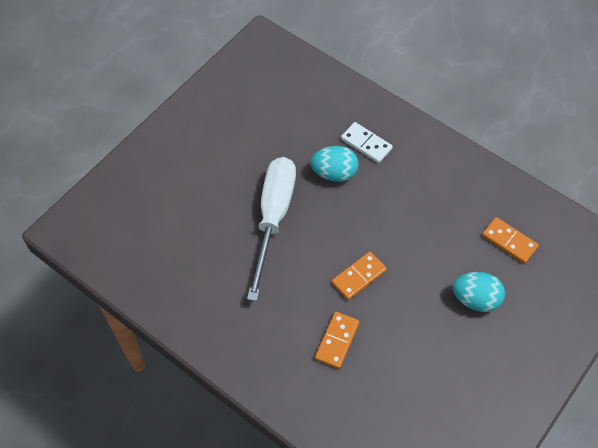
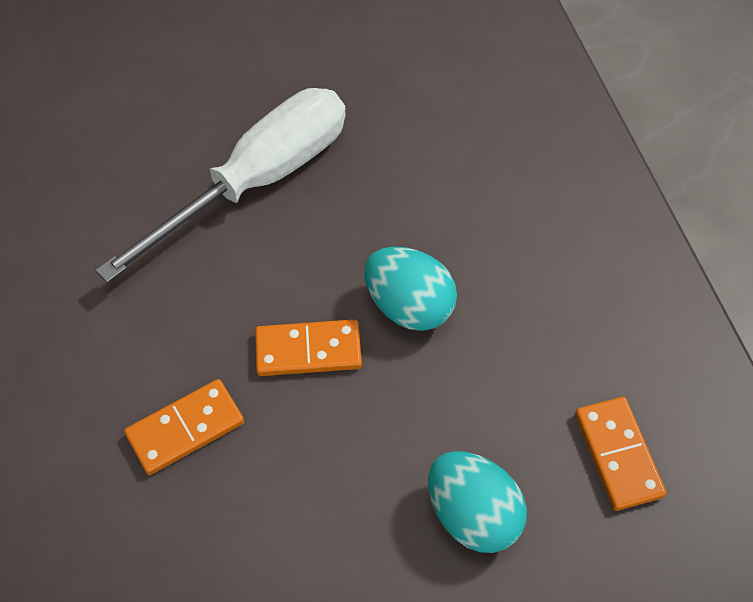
camera: 35 degrees right, 0 degrees up
(334, 173) = (409, 169): turquoise egg -> turquoise egg (409, 306)
(366, 144) = (499, 153): white domino -> none

